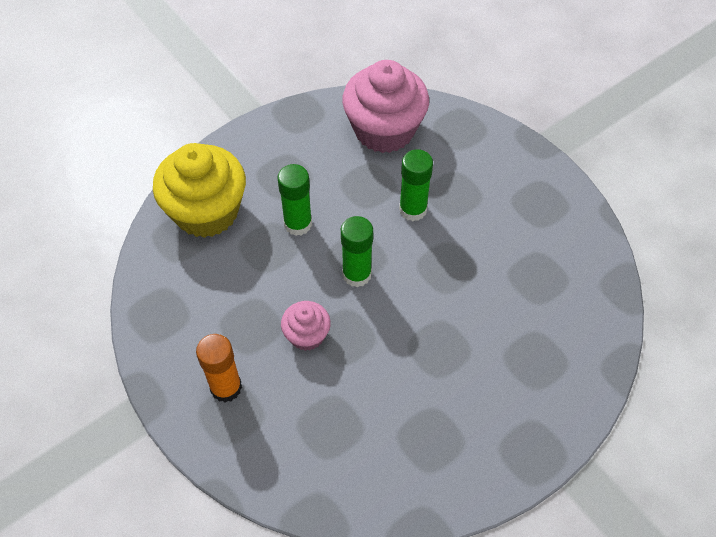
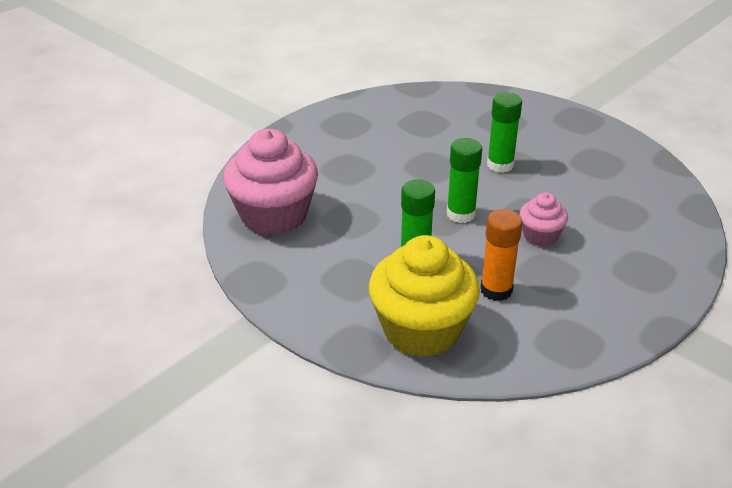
camera: 100 degrees left, 20 degrees down
(226, 387) = (621, 277): orange glue stick -> orange glue stick (496, 290)
(413, 209) = (373, 189): green glue stick -> green glue stick (500, 165)

